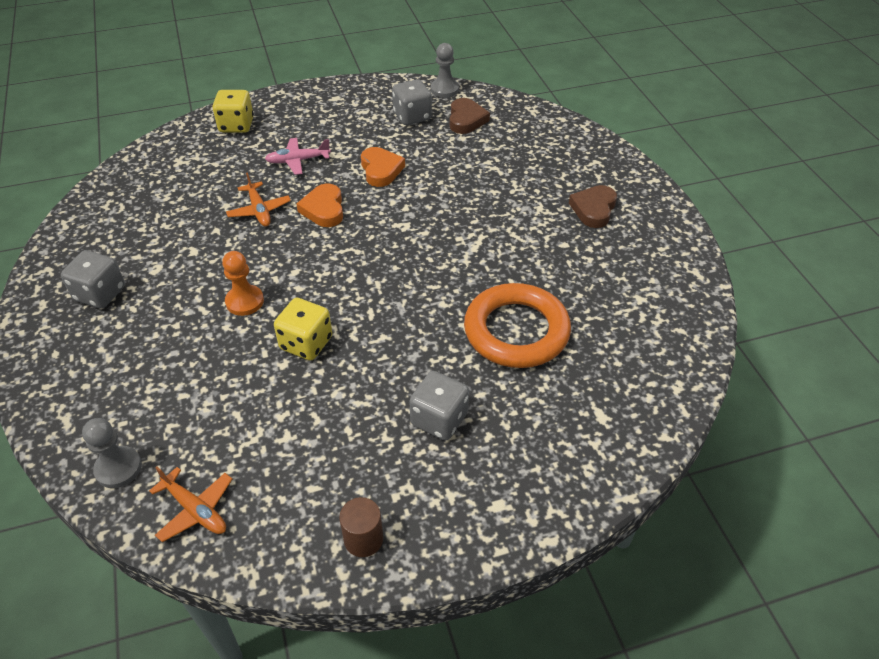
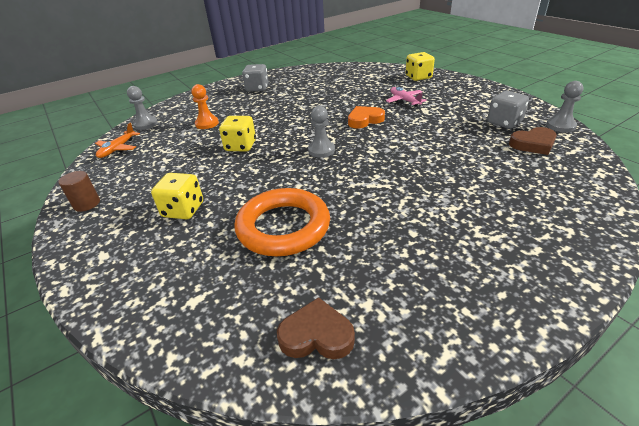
camera: 75 degrees right, 10 degrees down
(245, 301) = (267, 120): orange pawn -> orange pawn (207, 123)
(259, 210) = (347, 103): orange plane -> none
(375, 266) = (321, 150): none -> grey pawn
(381, 170) = (425, 127): orange heart -> none
(439, 419) = (183, 210): grey dice -> yellow dice
(593, 209) = (484, 242): brown heart -> brown heart (316, 335)

